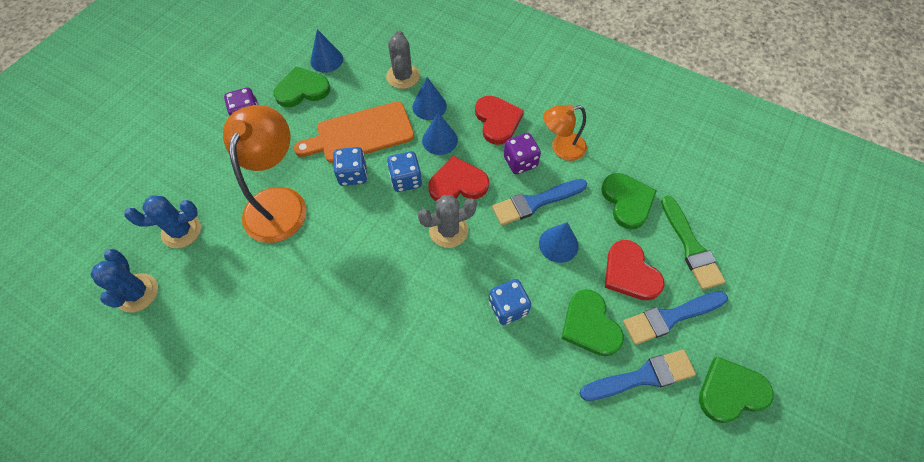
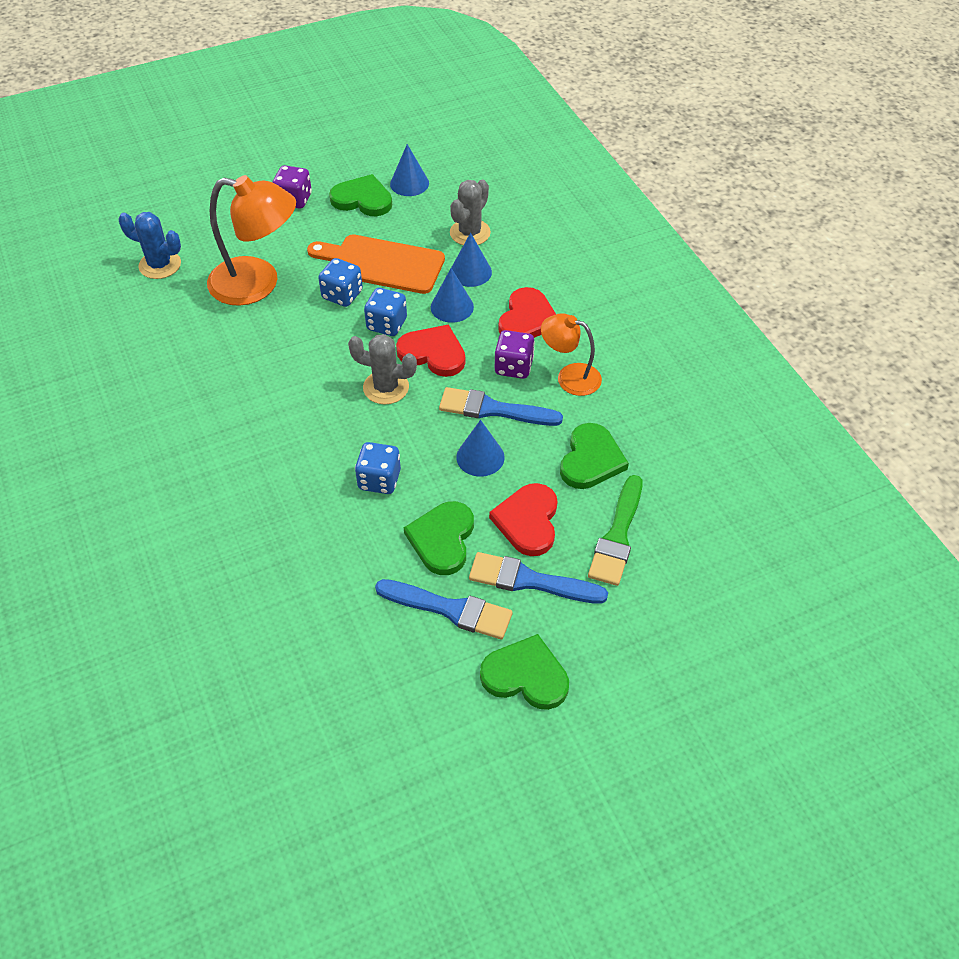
camera: 35 degrees right, 10 degrees down
(137, 293) = (88, 294): blue cactus -> none
(279, 202) = (258, 284): orange lamp -> orange lamp turned 60 degrees clockwise

